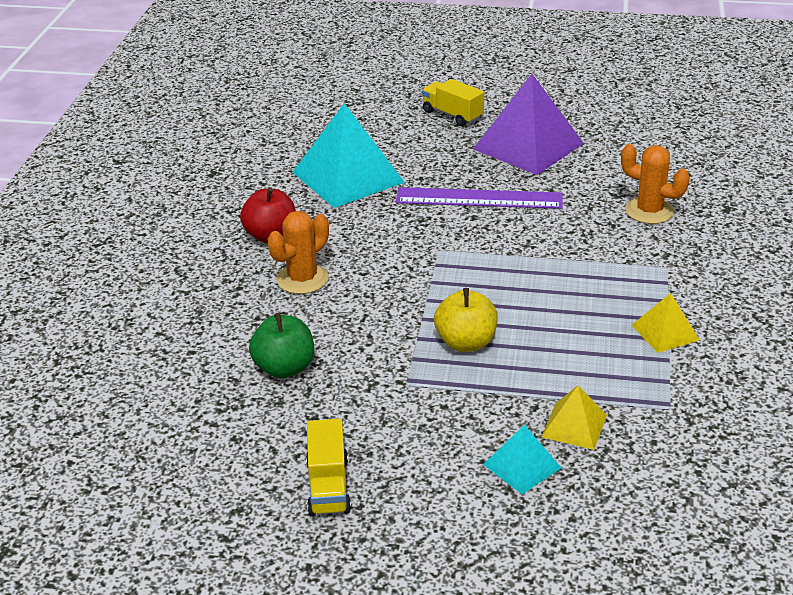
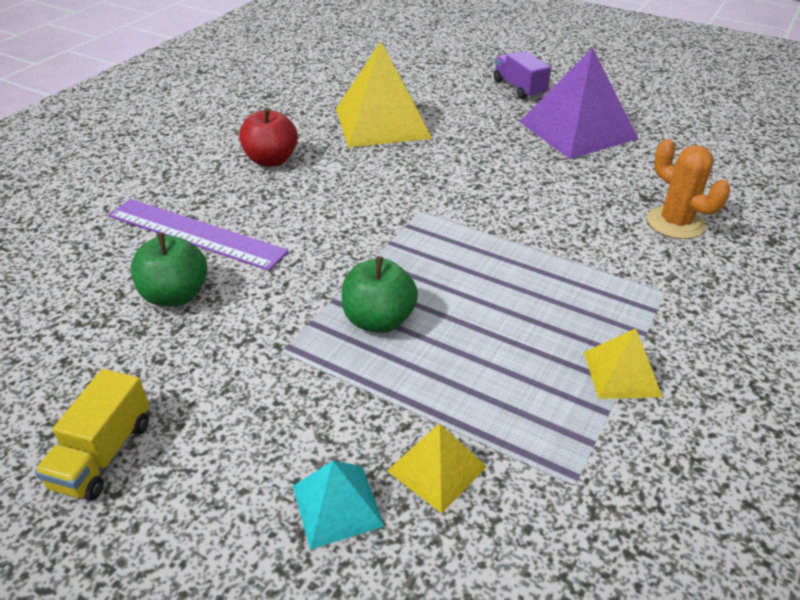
camera: 20 degrees right, 5 degrees up
(302, 279) = (266, 208): orange cactus -> none
(348, 177) = (382, 123): turquoise pyramid -> yellow pyramid
(452, 115) = (519, 88): yellow truck -> purple truck
(466, 343) = (379, 320): yellow apple -> green apple
(479, 198) = (495, 169): purple ruler -> purple ruler (195, 233)

